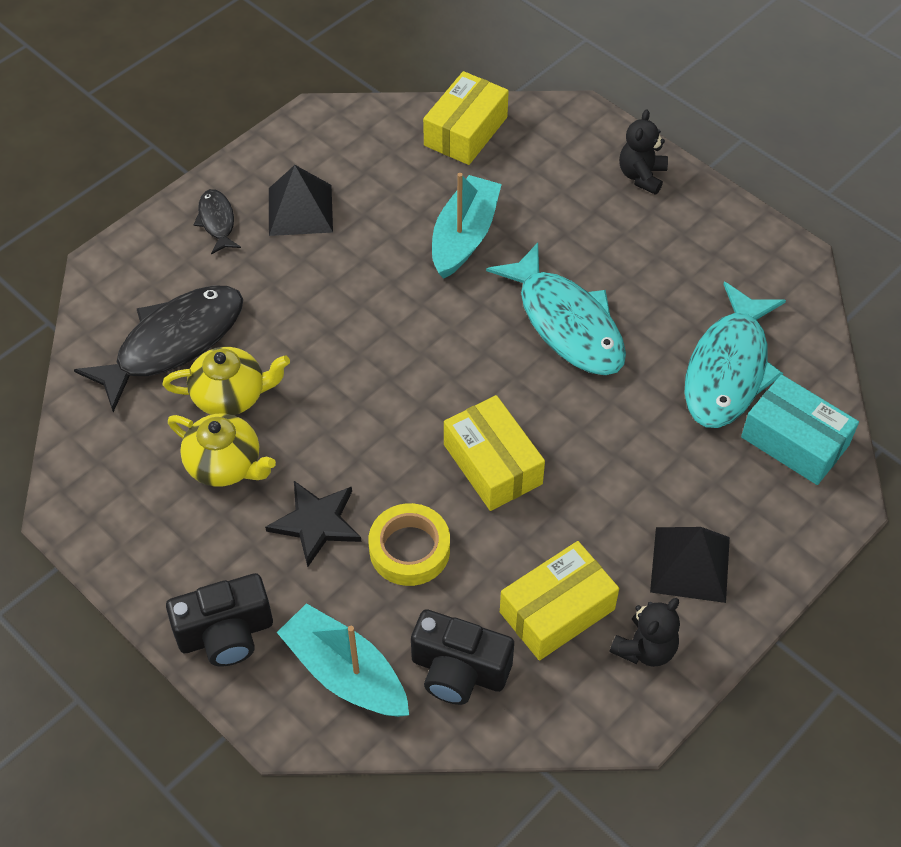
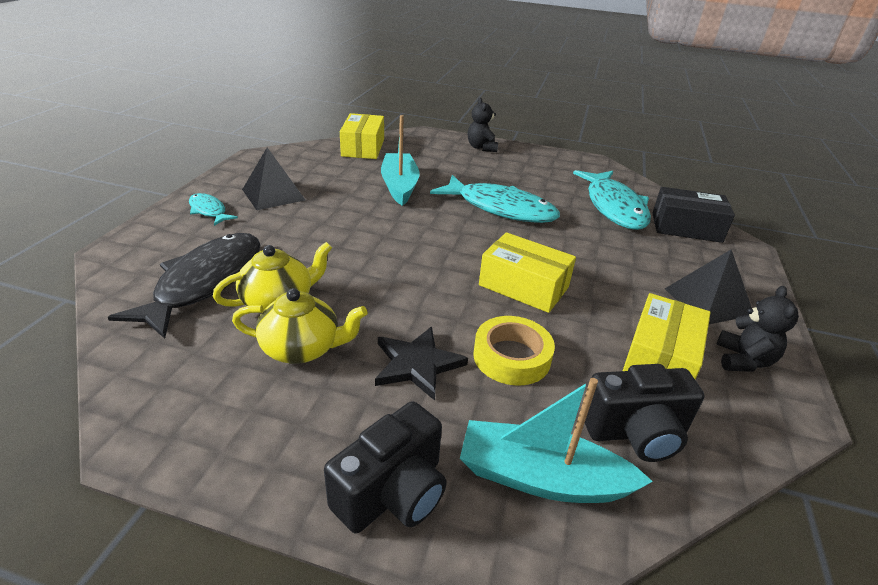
camera: 30 degrees left, 20 degrees down
(217, 221) = (209, 211): black fish -> turquoise fish
(794, 441) = (686, 227): turquoise box -> black box

